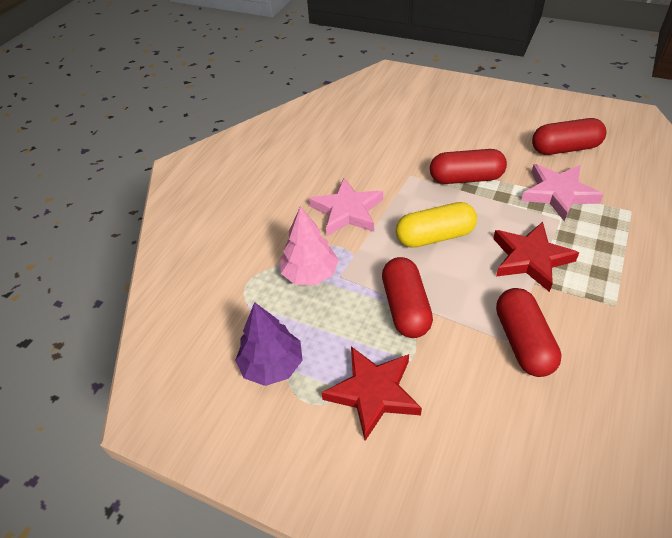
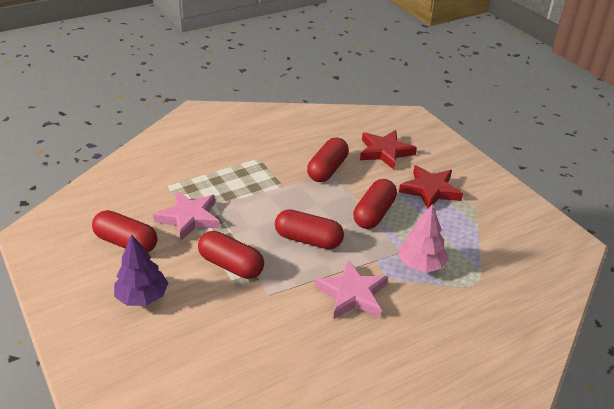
camera: 150 degrees left, 10 degrees down
(272, 365) = (482, 228): purple tree -> purple tree (142, 297)
(435, 236) = (308, 240): yellow capsule -> red capsule
(530, 259) = (268, 197): red star -> red star (385, 152)

